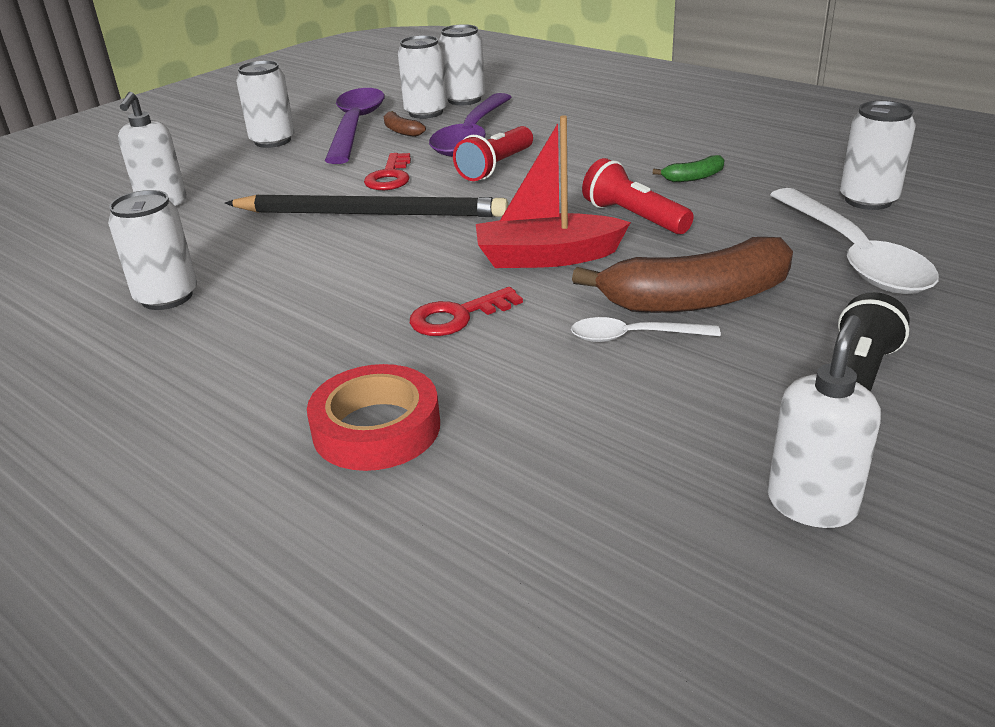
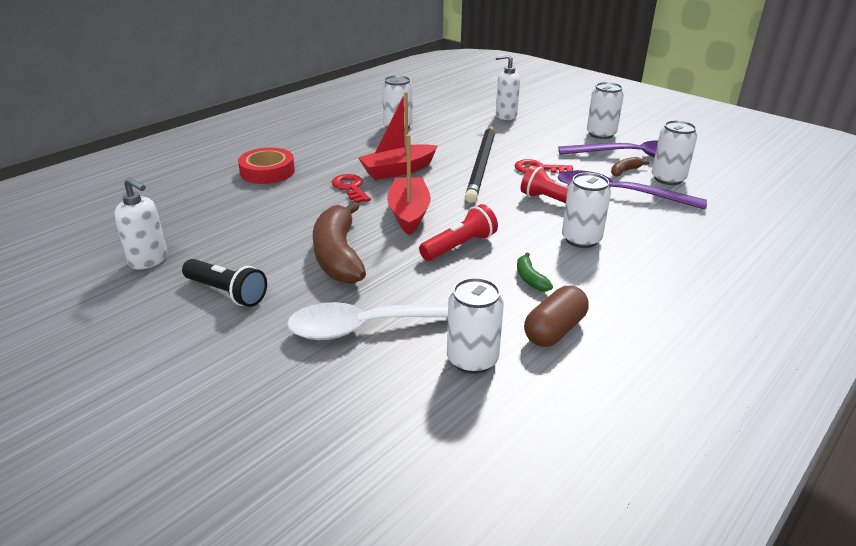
camera: 90 degrees right, 0 degrees up
(384, 279) = (398, 170): none -> red boat
(464, 100) = (704, 193): white can -> white can (581, 239)
(633, 337) = (307, 232): white spoon -> none
(787, 166) = (554, 330): none -> brown capsule

